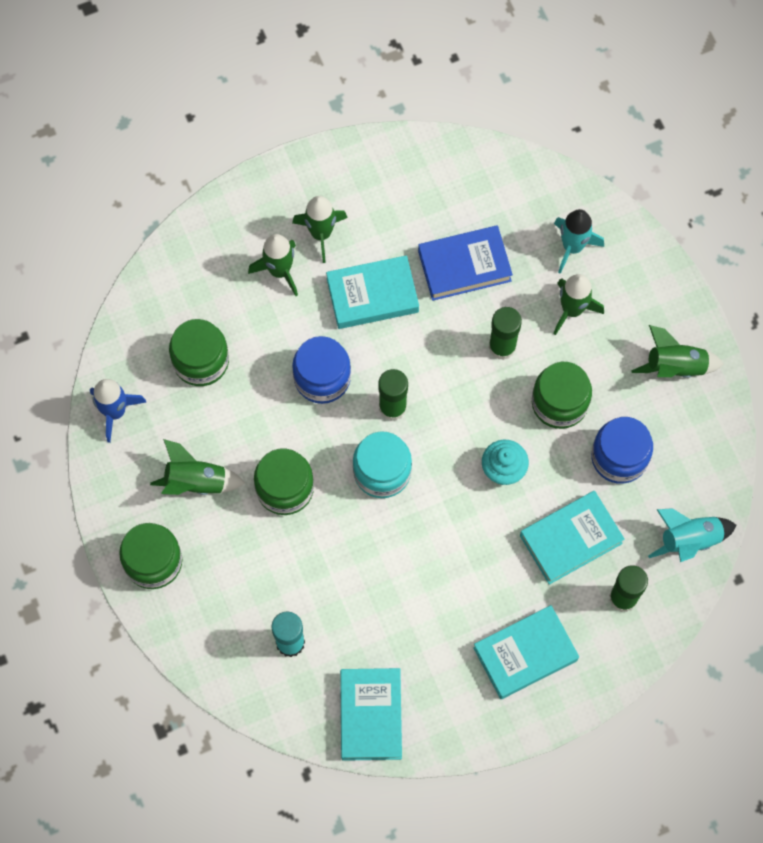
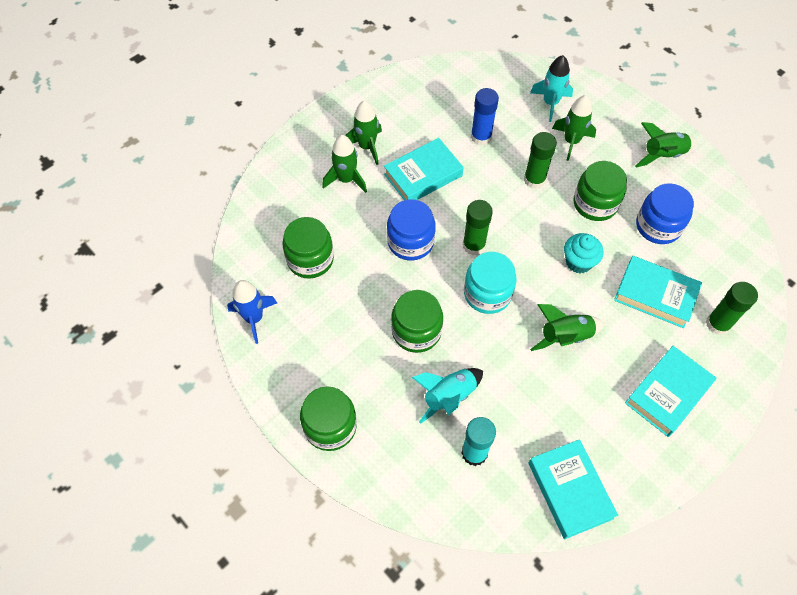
camera: 20 degrees left, 10 degrees down
(196, 482) = (342, 350): green rocket -> green rocket (565, 337)
(464, 266) = (481, 137): blue book -> blue glue stick
(571, 539) = (655, 295): turquoise book -> turquoise book turned 75 degrees clockwise
(689, 540) = (741, 266): turquoise rocket -> turquoise rocket (449, 397)

